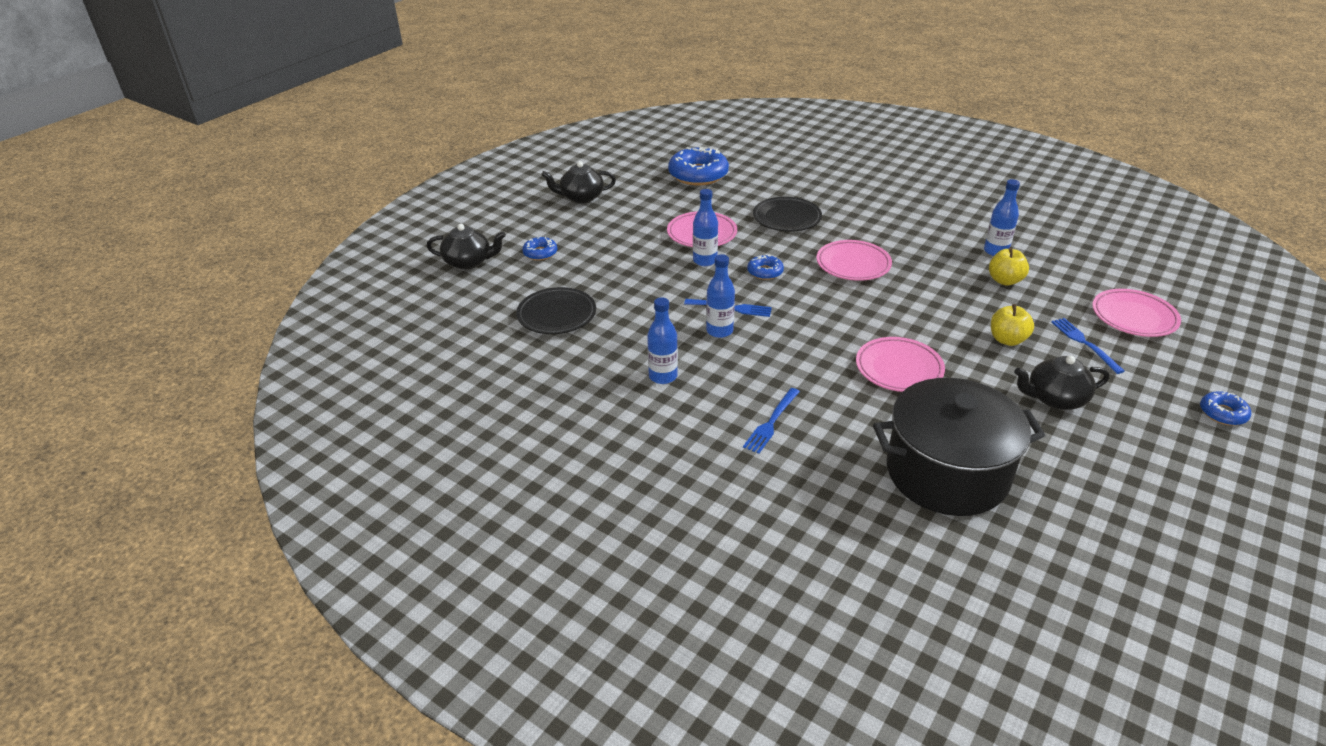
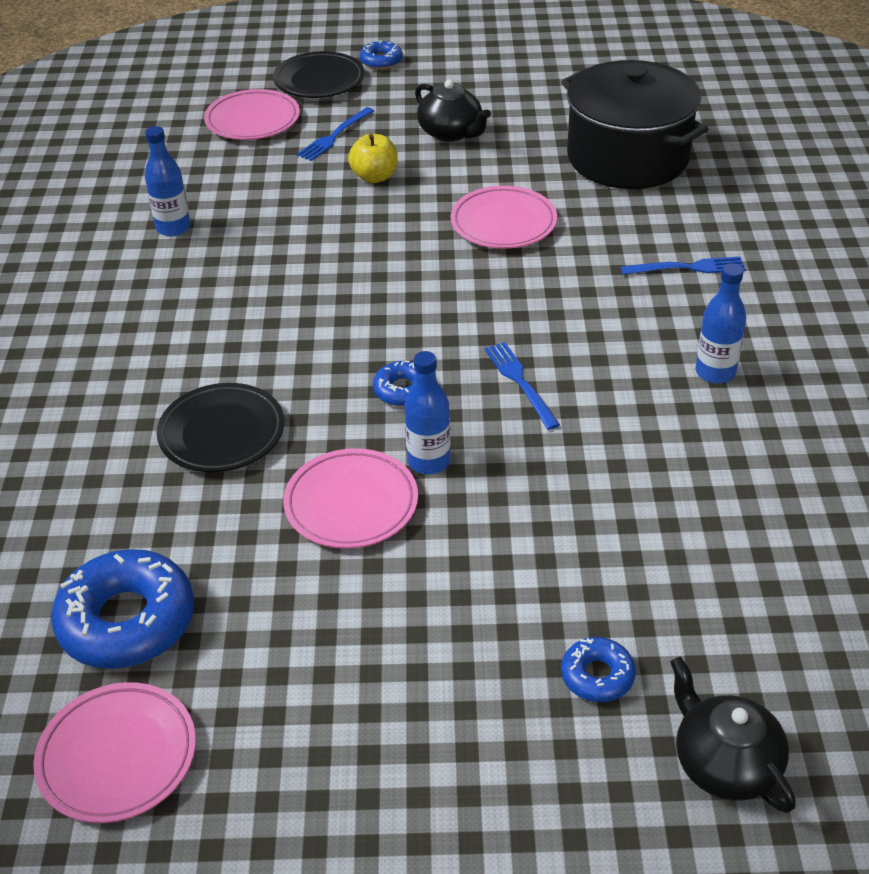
camera: 125 degrees left, 5 degrees up
(557, 315) = (721, 539): black plate -> black plate (319, 81)
(581, 197) = (355, 753): black teapot -> none
(719, 331) = (579, 370): blue bottle -> none
(853, 264) = (309, 323): pink plate -> pink plate (117, 756)
(1004, 280) = (245, 206): yellow apple -> none

